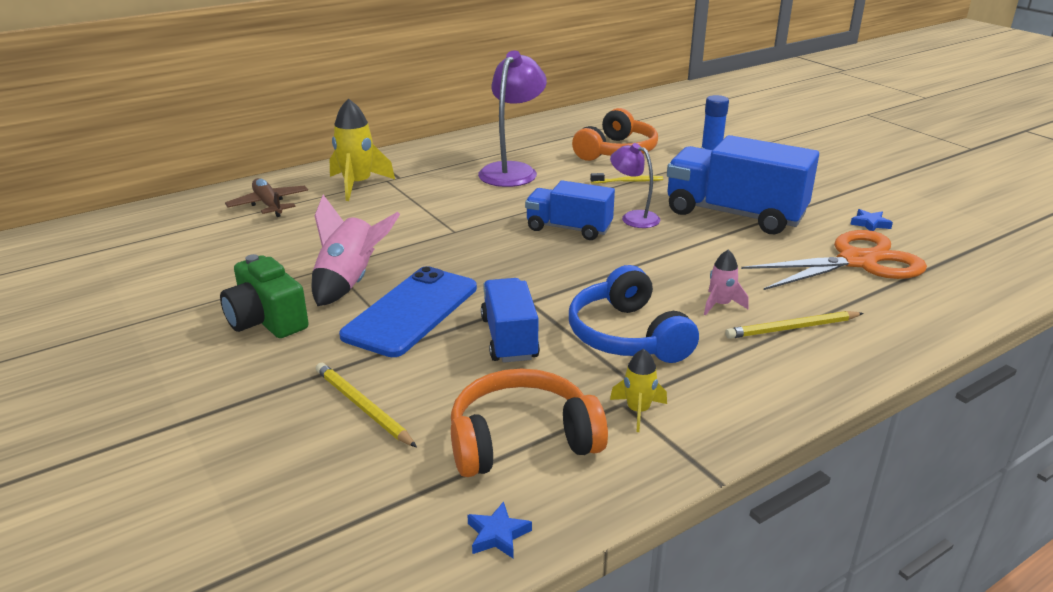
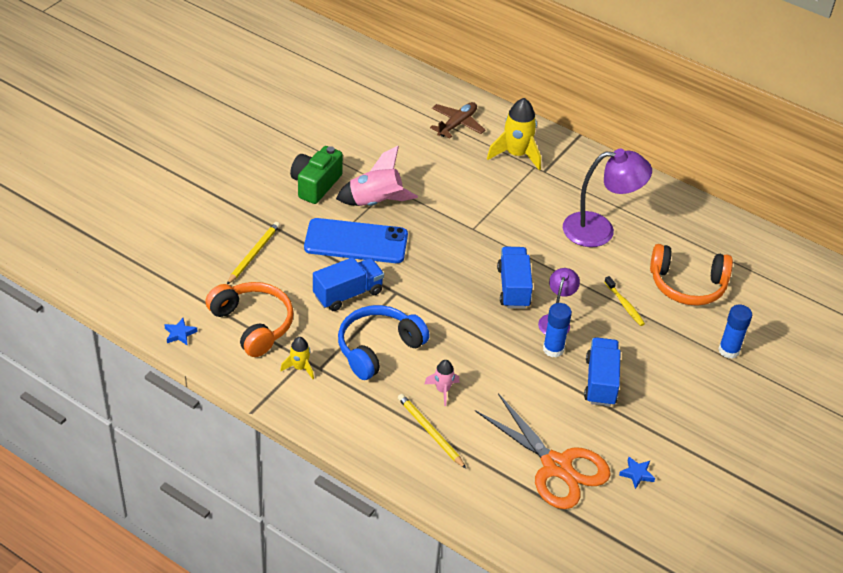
camera: 65 degrees right, 15 degrees up
(676, 227) = (553, 349): none -> blue glue stick
(734, 214) = (600, 382): blue truck -> blue truck, size x0.60

